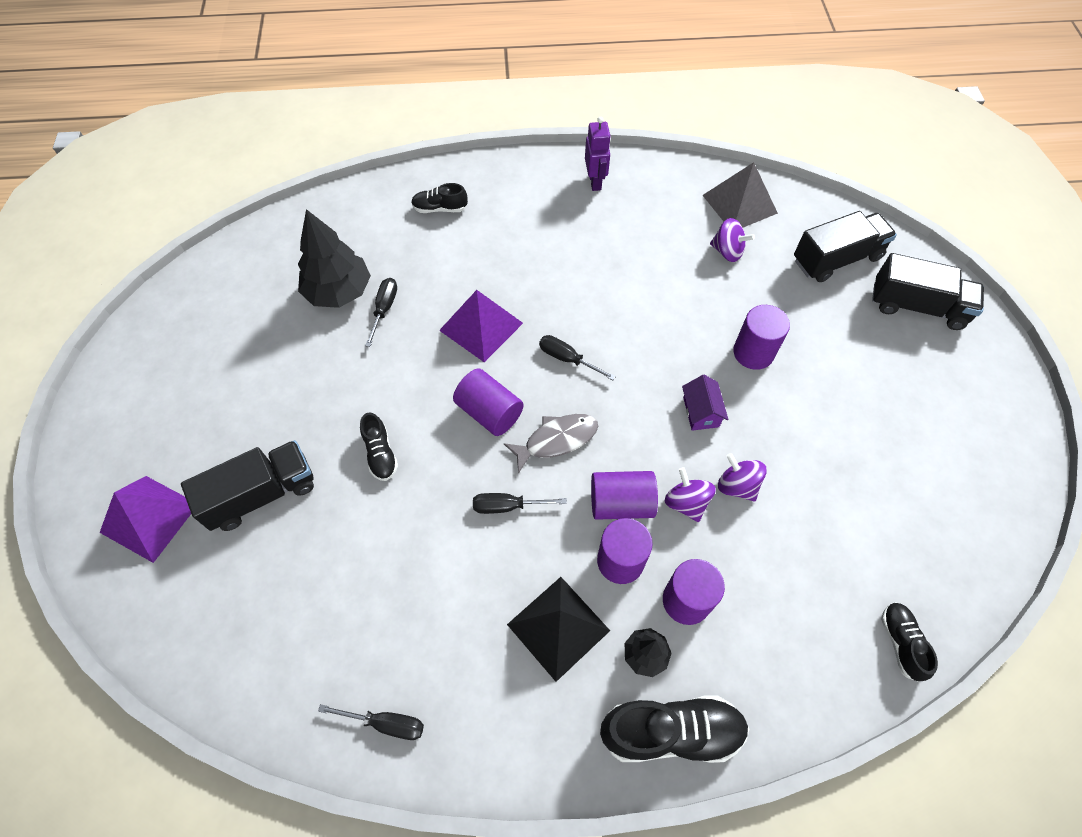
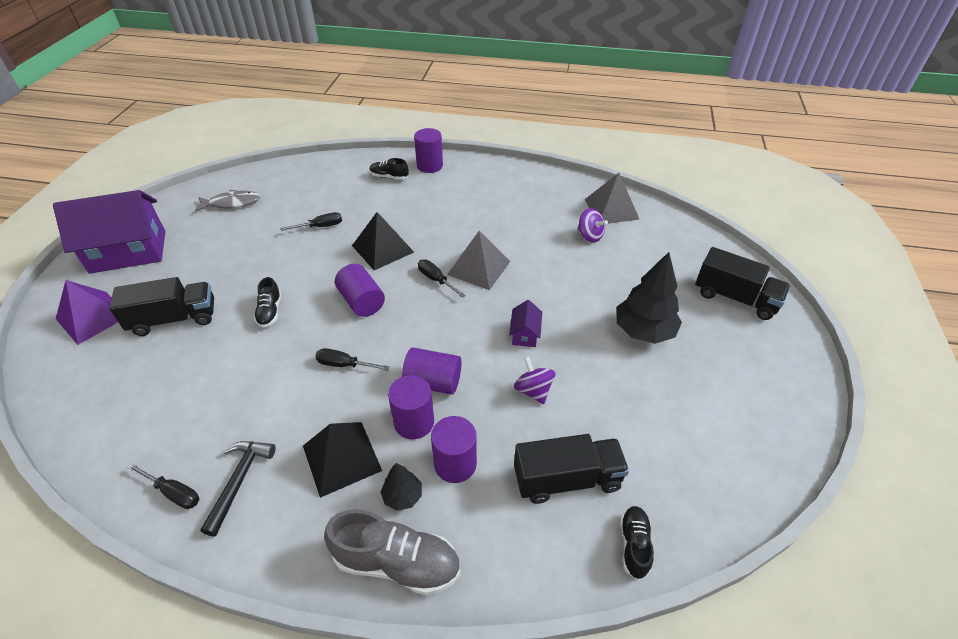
camera: 15 degrees right, 15 degrees down
(141, 407) = (128, 252): none -> purple house
(339, 292) = (295, 211): black tree -> black tree (643, 331)
(384, 309) = (320, 226): black screwdriver -> black screwdriver turned 45 degrees clockwise
(455, 688) = (239, 481): none -> black hammer
(481, 326) = (382, 249): purple pyramid -> black pyramid
(556, 440) = (403, 329): grey fish -> grey fish (232, 203)
(595, 182) = (507, 179): purple robot -> none
(612, 329) = (479, 268): none -> grey pyramid
(671, 732) = (397, 562): black shoe -> grey shoe
(686, 502) = (486, 393): purple spinning top -> none
(753, 352) = (584, 303): purple cylinder -> purple cylinder (429, 165)
(836, 259) = (677, 255): black truck -> black truck (567, 479)

